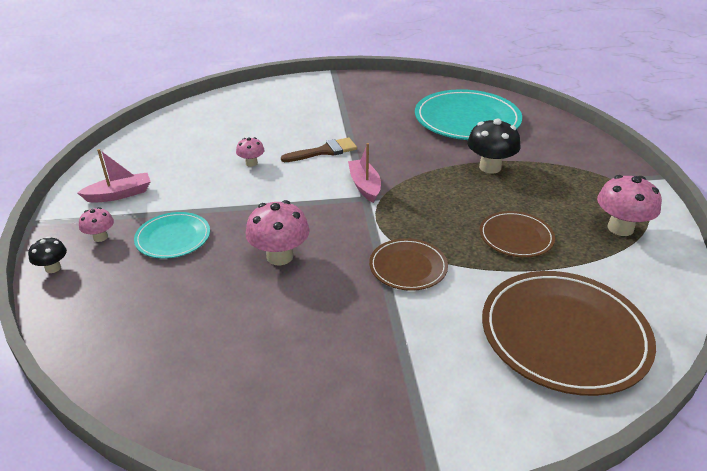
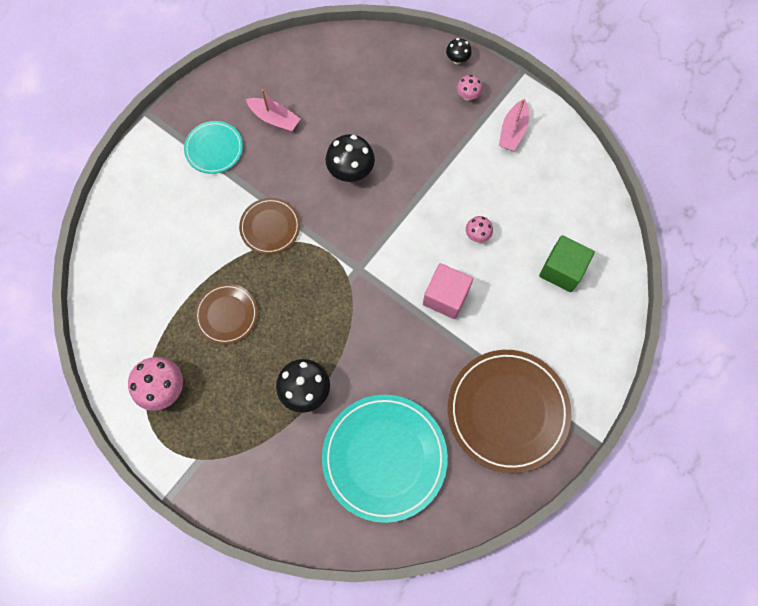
camera: 135 degrees right, 35 degrees up
(173, 238) = (428, 130): turquoise plate -> turquoise plate (214, 149)
(232, 122) = (562, 270): none -> green cube
(280, 256) = (351, 171): pink mushroom -> black mushroom
(324, 151) = (445, 297): brown brush -> pink cube
(364, 186) = (372, 281): pink boat -> pink boat (274, 119)
(564, 334) = (146, 248): brown plate -> brown plate (507, 411)

